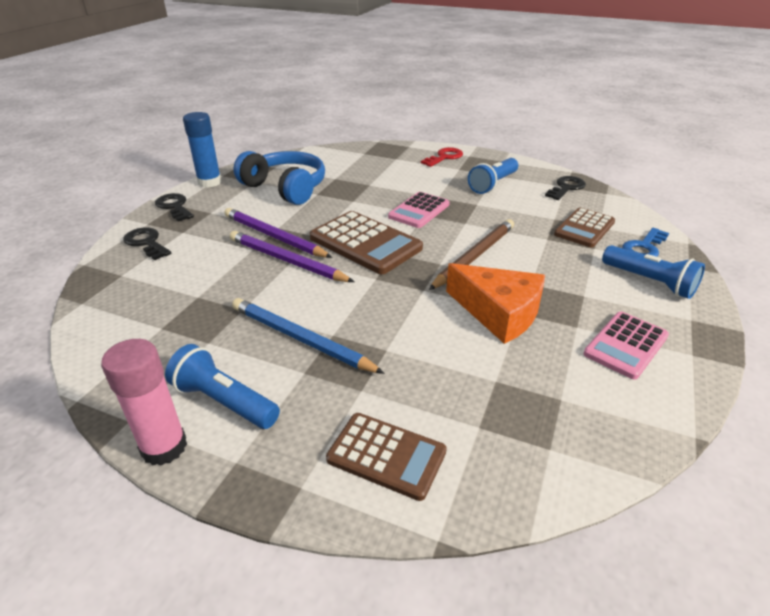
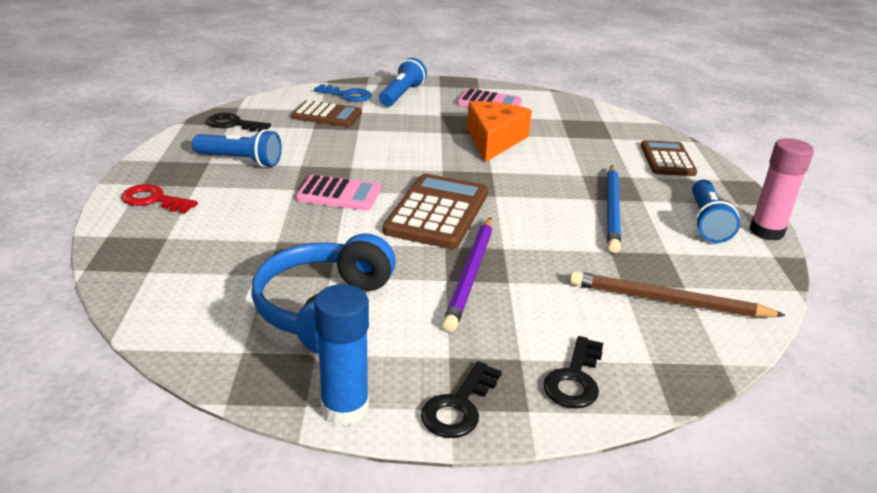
camera: 115 degrees left, 5 degrees down
(287, 261) = (512, 250): purple pencil -> none
(474, 256) = (417, 156): brown pencil -> brown pencil (668, 301)

